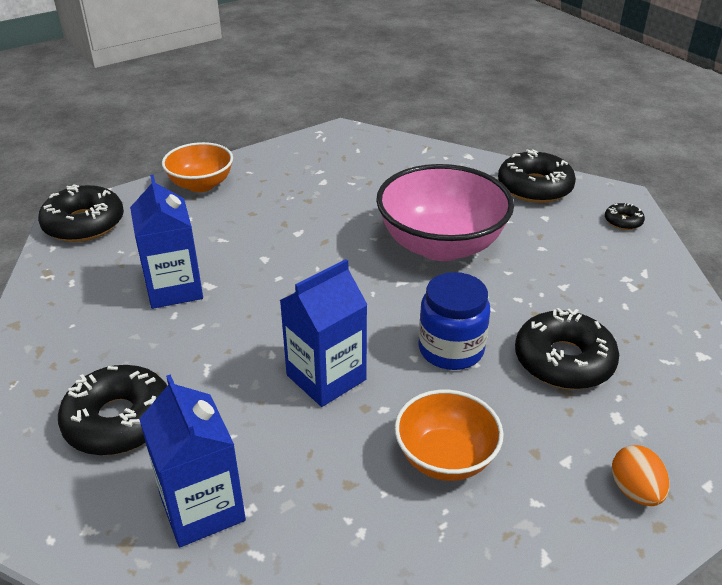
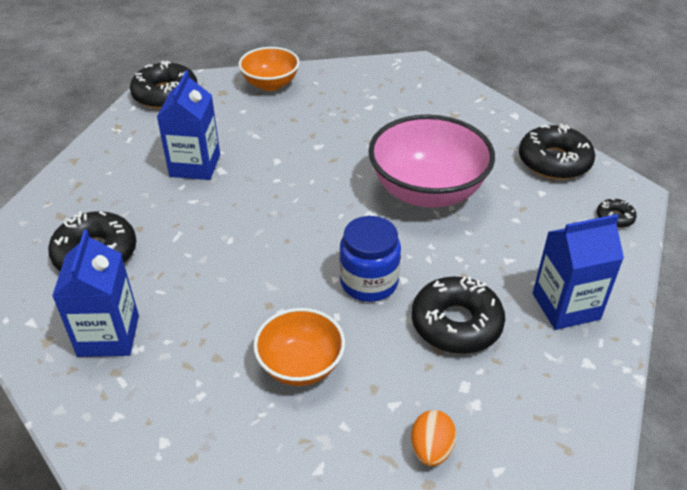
camera: 25 degrees right, 5 degrees up
(326, 377) = (256, 271): blue carton -> blue carton (566, 306)

